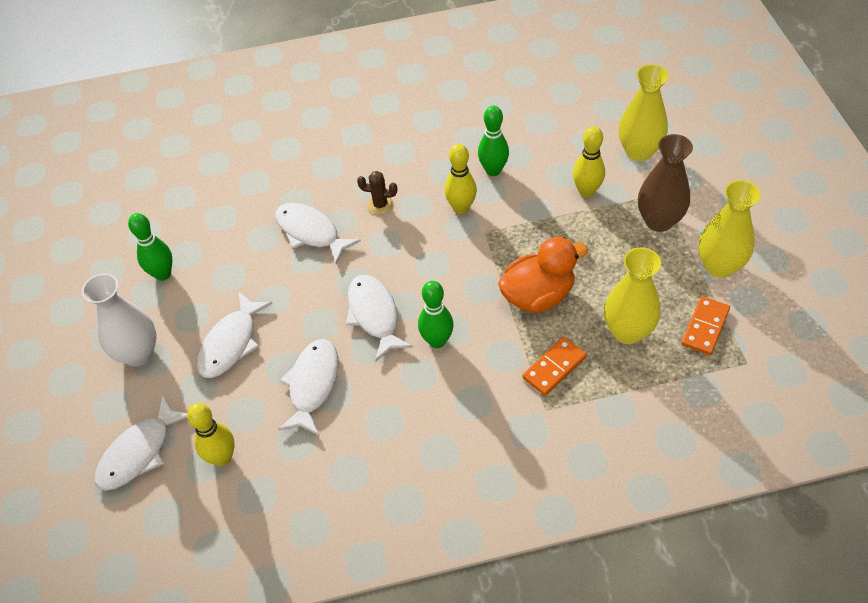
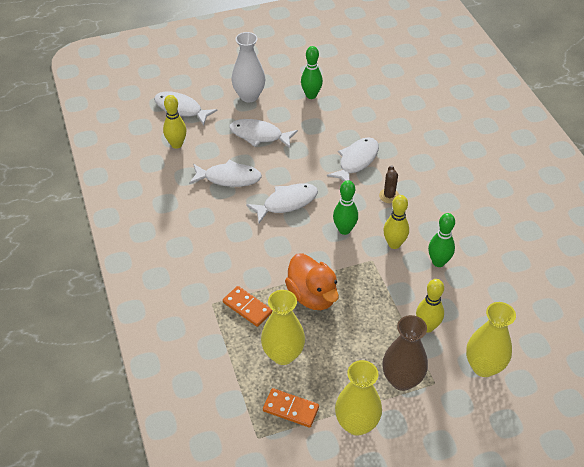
camera: 80 degrees right, 5 degrees down
(437, 341) = (267, 238): green bowling pin -> green bowling pin (344, 230)

